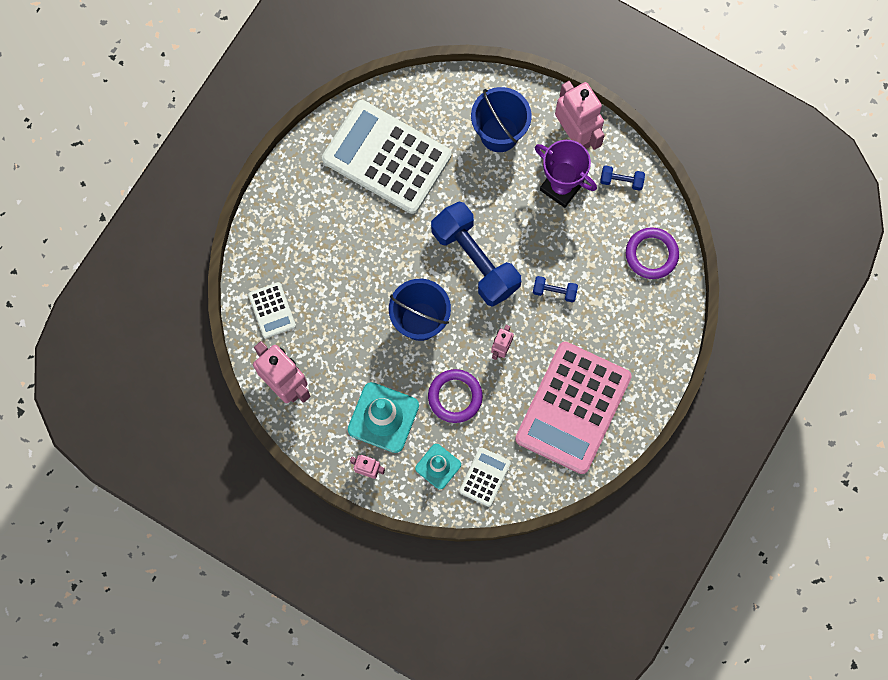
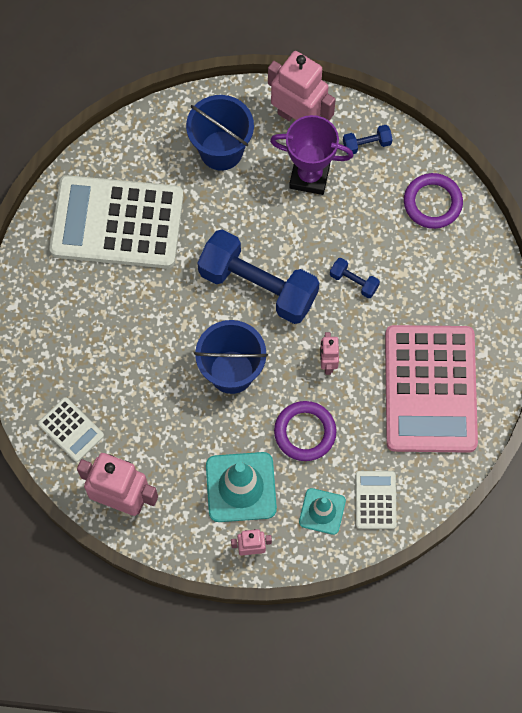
camera: 25 degrees left, 5 degrees down
(554, 291) = (354, 281): blue dumbbell -> blue dumbbell turned 45 degrees clockwise

